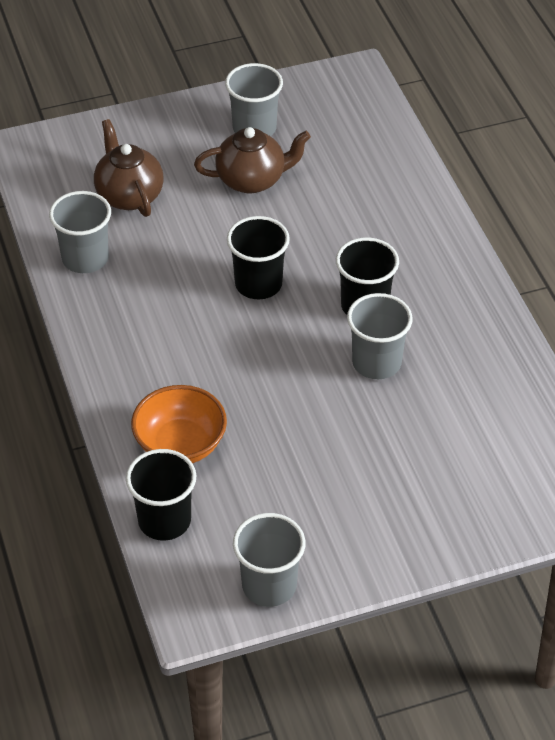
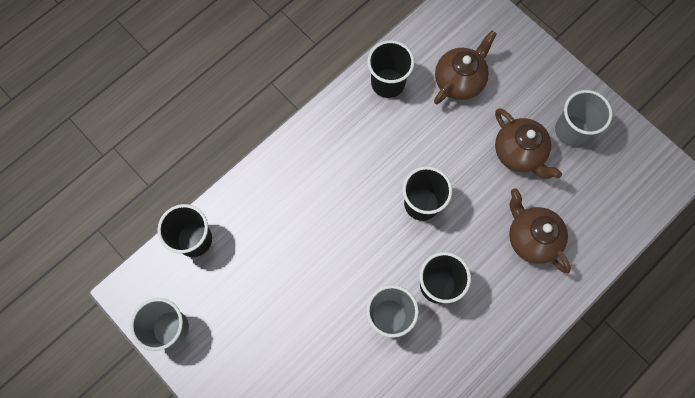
camera: 65 degrees right, 25 degrees up
(85, 258) = (388, 83): grey cup -> black cup
(180, 445) = (258, 220): orange bowl -> none
(357, 208) = (531, 238): none -> brown teapot

